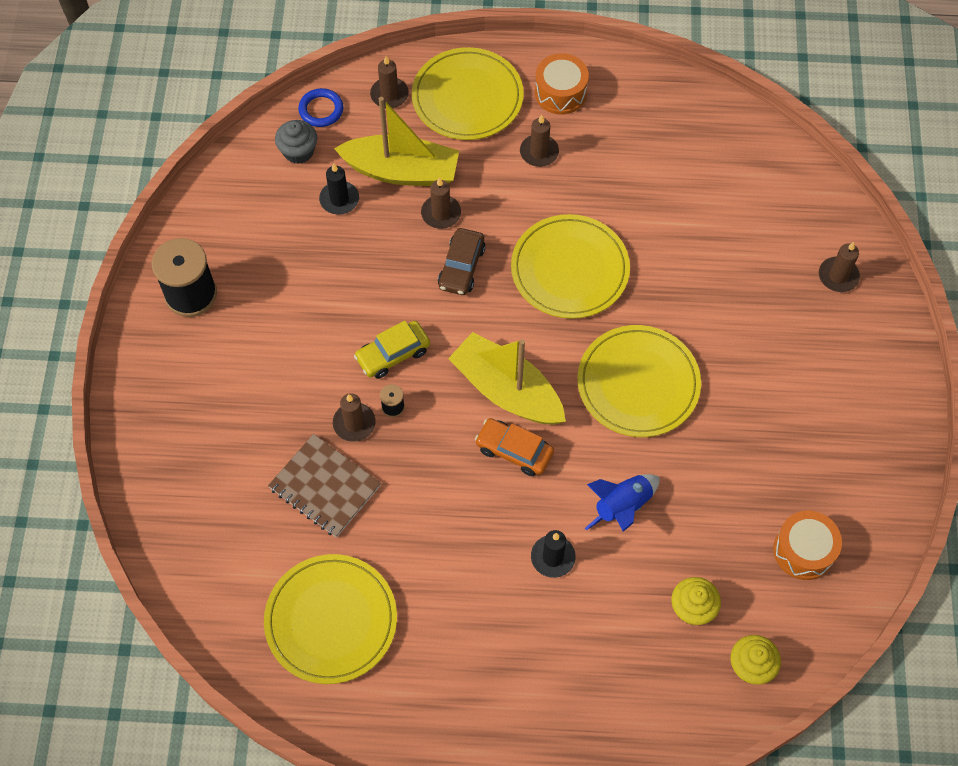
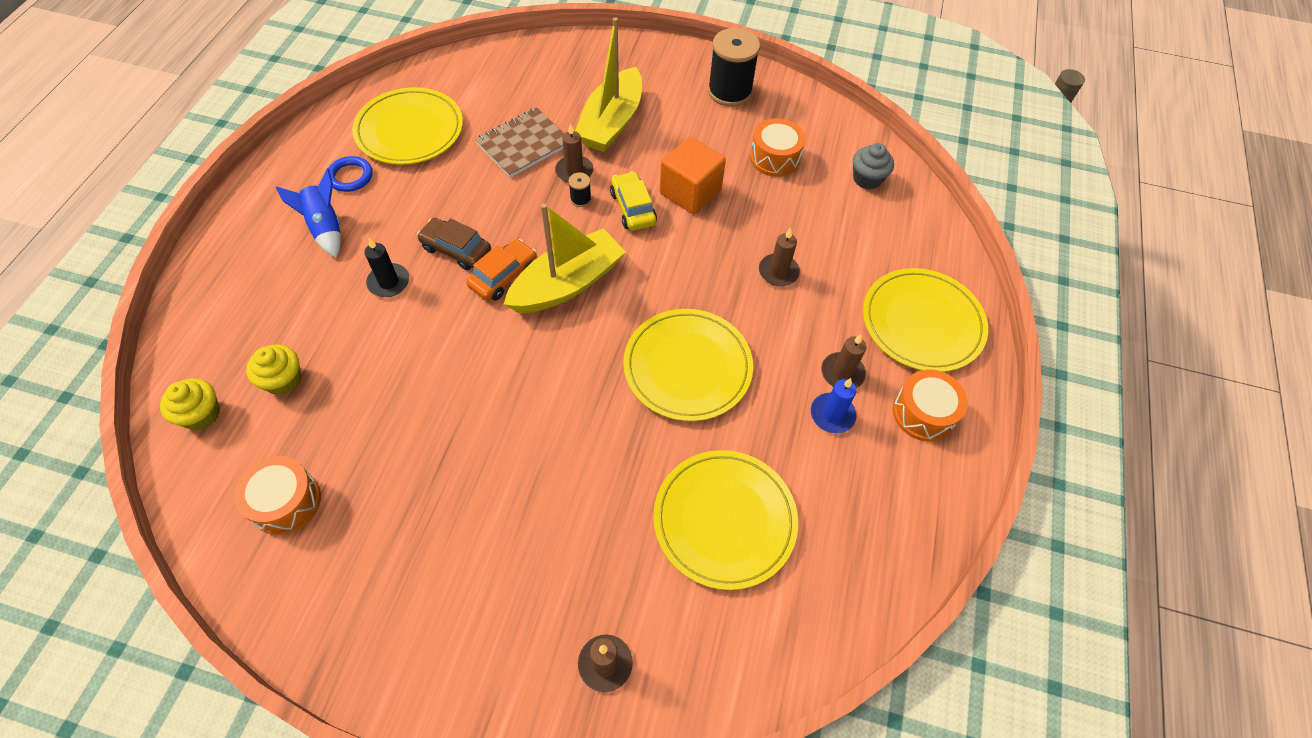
camera: 100 degrees right, 5 degrees down
(288, 236) = (774, 158): none -> orange drum
(321, 110) = (915, 202): blue ring -> blue ring (350, 176)
(339, 199) = (808, 199): black candle -> none
(356, 306) = (690, 192): none -> orange cube
(389, 95) = (930, 257): brown candle -> none
(401, 171) = (834, 250): yellow boat -> yellow boat (611, 122)
(461, 267) = (712, 276): brown car -> brown car (456, 250)
(582, 156) = (832, 414): none -> blue candle
(622, 507) = (410, 348): blue rocket -> blue rocket (325, 228)
(638, 383) = (535, 396): yellow plate -> yellow plate (724, 520)

